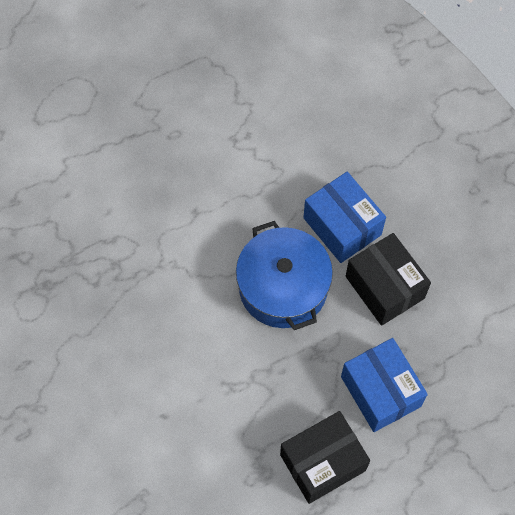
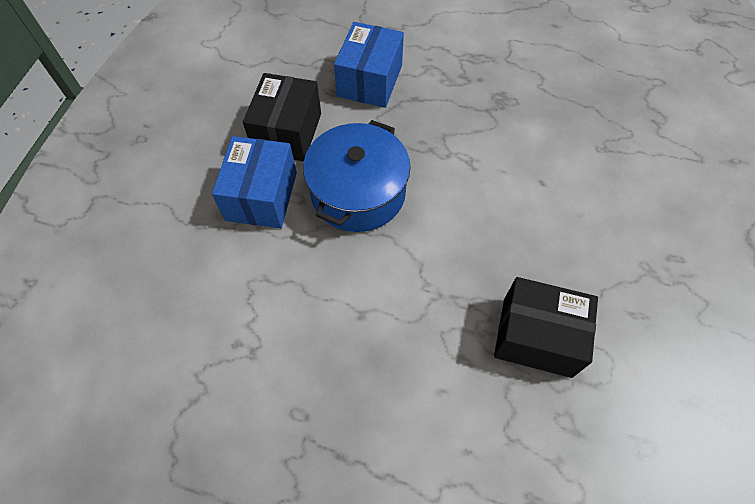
camera: 135 degrees left, 5 degrees down
(322, 462) = (453, 75): black box -> black box (536, 337)

